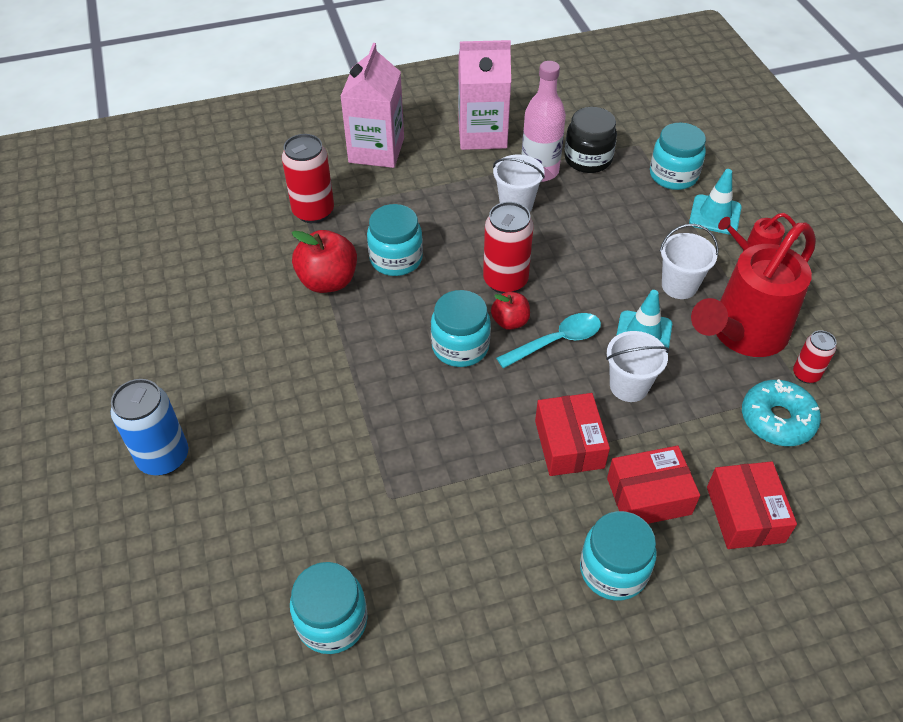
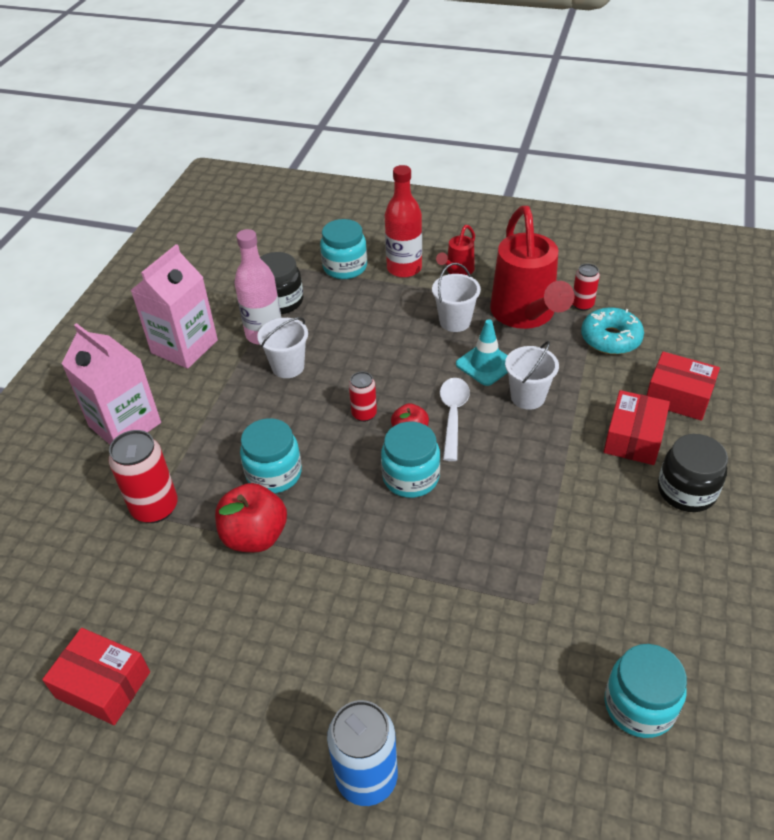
camera: 55 degrees left, 5 degrees down
(505, 280) = (364, 414): red can -> red can, size x0.57
(556, 341) = (453, 415): turquoise spoon -> white spoon
(569, 444) = (558, 458): red box -> red box (103, 685)
(613, 570) = (686, 491): turquoise jar -> black jar
(715, 215) = (404, 268): turquoise traffic cone -> red bottle

